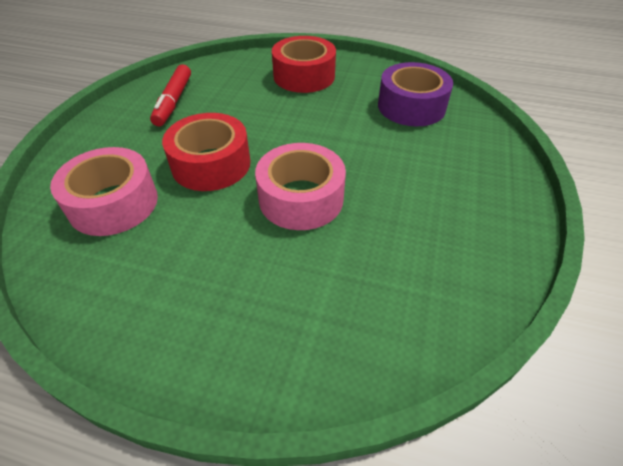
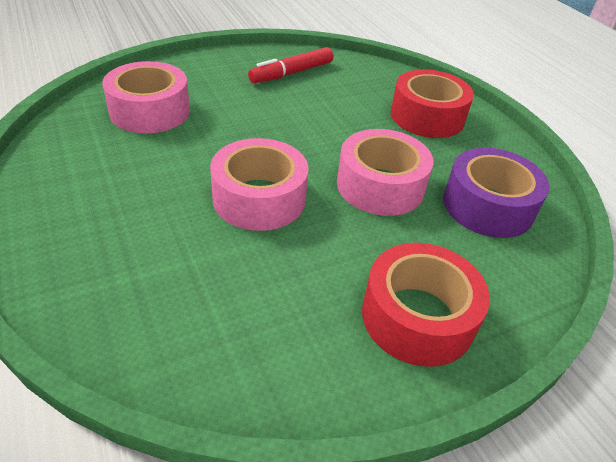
camera: 45 degrees right, 5 degrees down
(211, 164) = (243, 130): red tape -> red tape (417, 317)
(349, 136) = (380, 186): none -> pink tape

